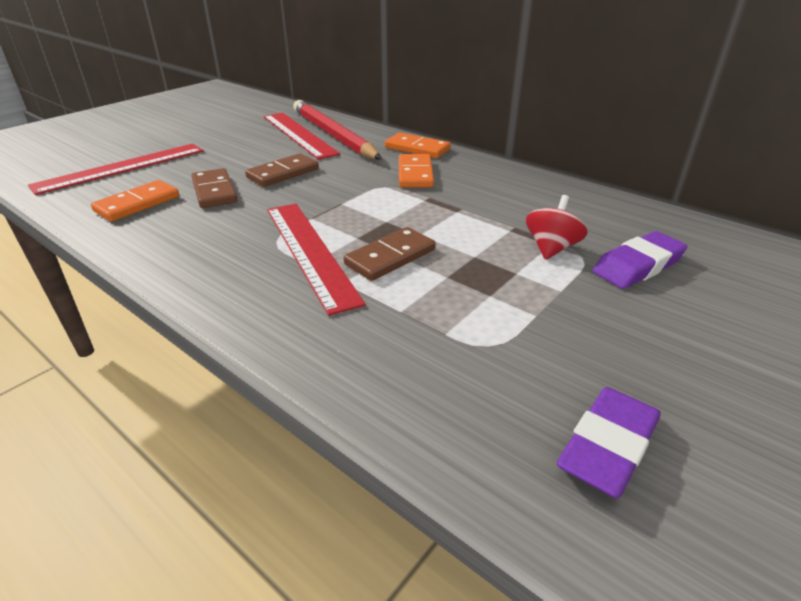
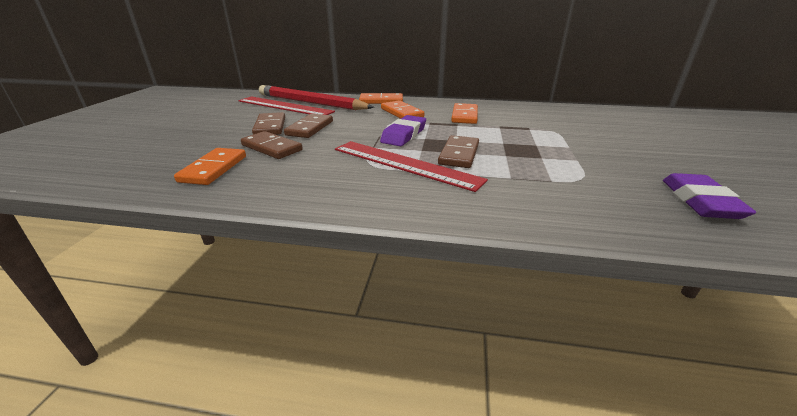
camera: 30 degrees left, 5 degrees down
(121, 167) = (155, 150): red ruler -> none
(248, 161) = (270, 126): none -> brown domino
(490, 198) = (464, 116): none -> orange domino
(551, 248) = (533, 130): red spinning top -> none
(638, 266) = (582, 128): purple eraser -> purple eraser (404, 135)

